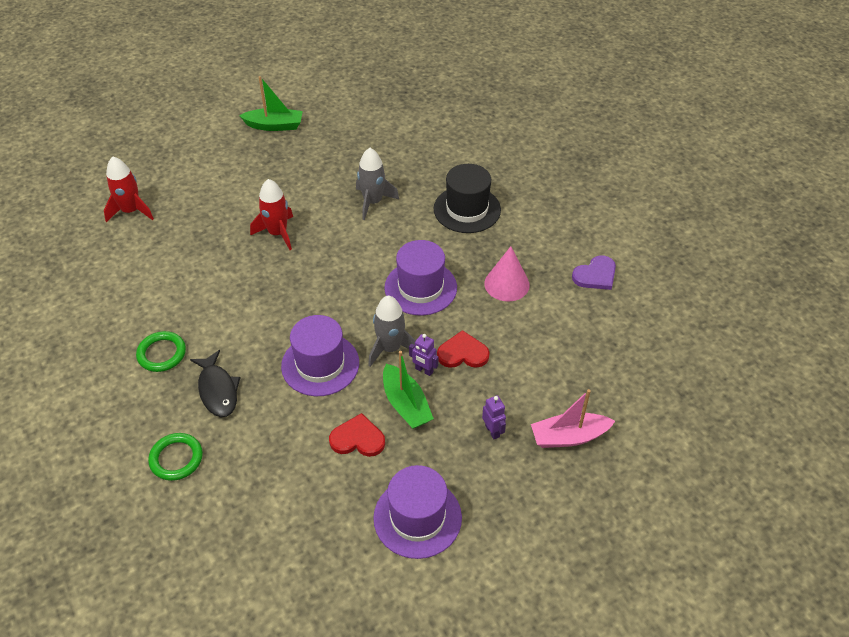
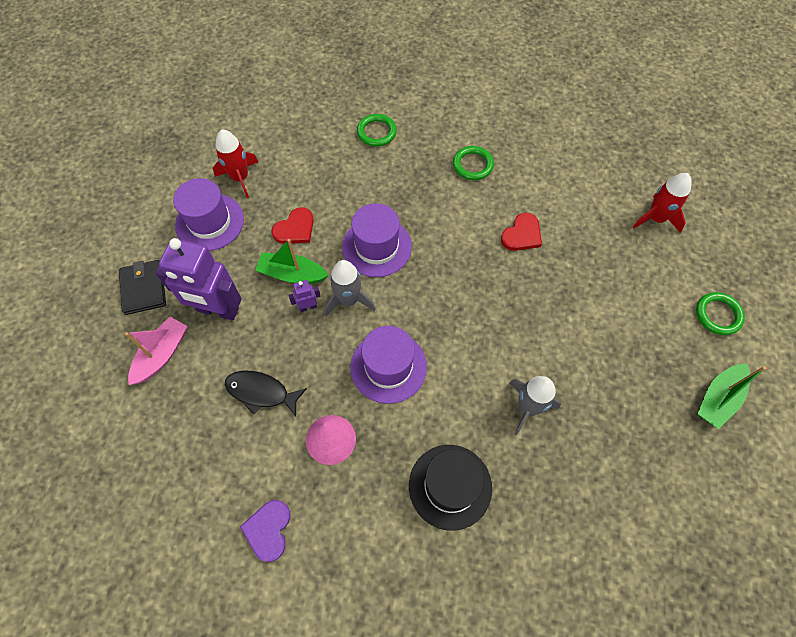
camera: 130 degrees right, 15 degrees up
(203, 148) = (718, 315): none -> green ring
(218, 390) = (410, 178): black fish -> black fish (261, 392)
(277, 233) = (545, 304): red rocket -> red rocket (240, 178)
(462, 353) = (297, 345): red heart -> red heart (522, 234)
(492, 431) = (217, 310): purple robot -> purple robot, size x2.40
(535, 508) = (144, 288): none -> black wallet

